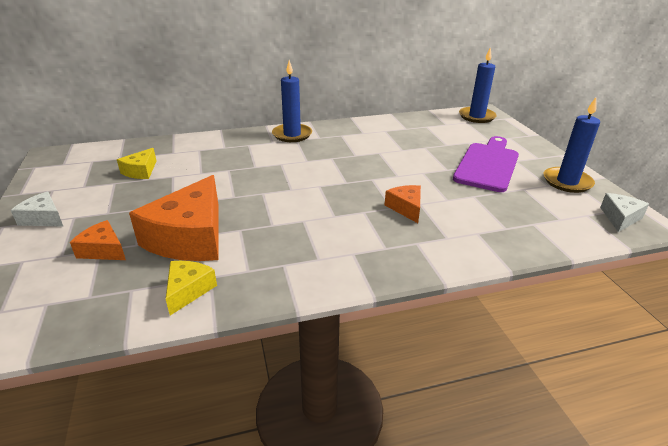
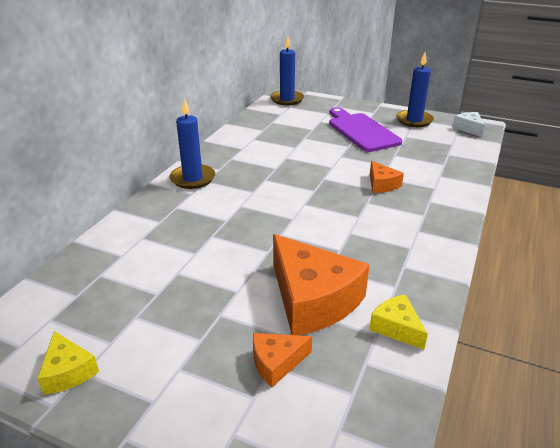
camera: 50 degrees left, 0 degrees up
(43, 218) = (151, 395): white cheese -> none
(141, 171) = (135, 290): yellow cheese -> yellow cheese (68, 372)
(406, 208) = (382, 184): orange cheese -> orange cheese turned 135 degrees counterclockwise

